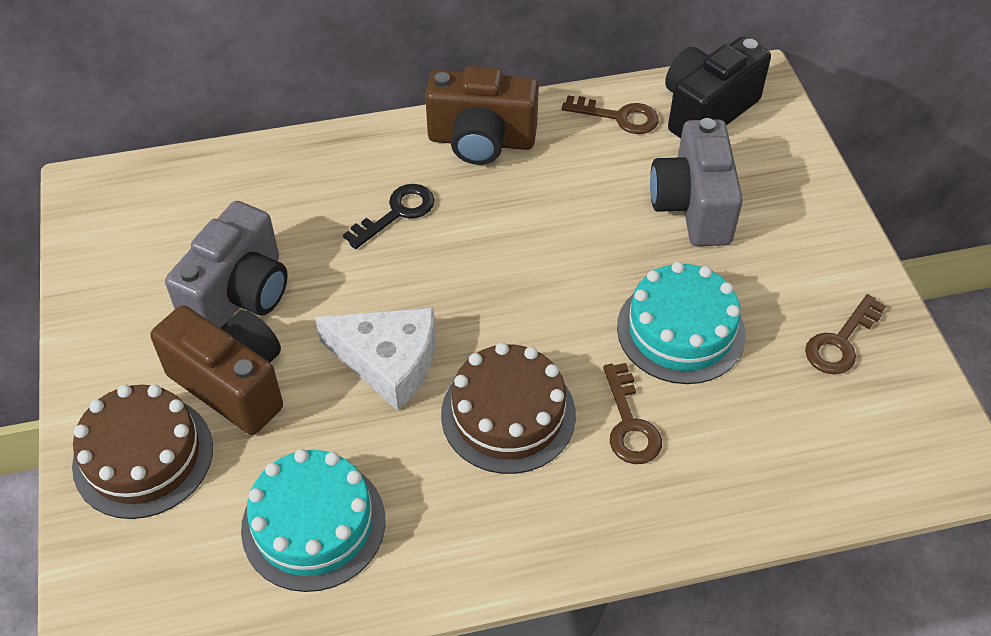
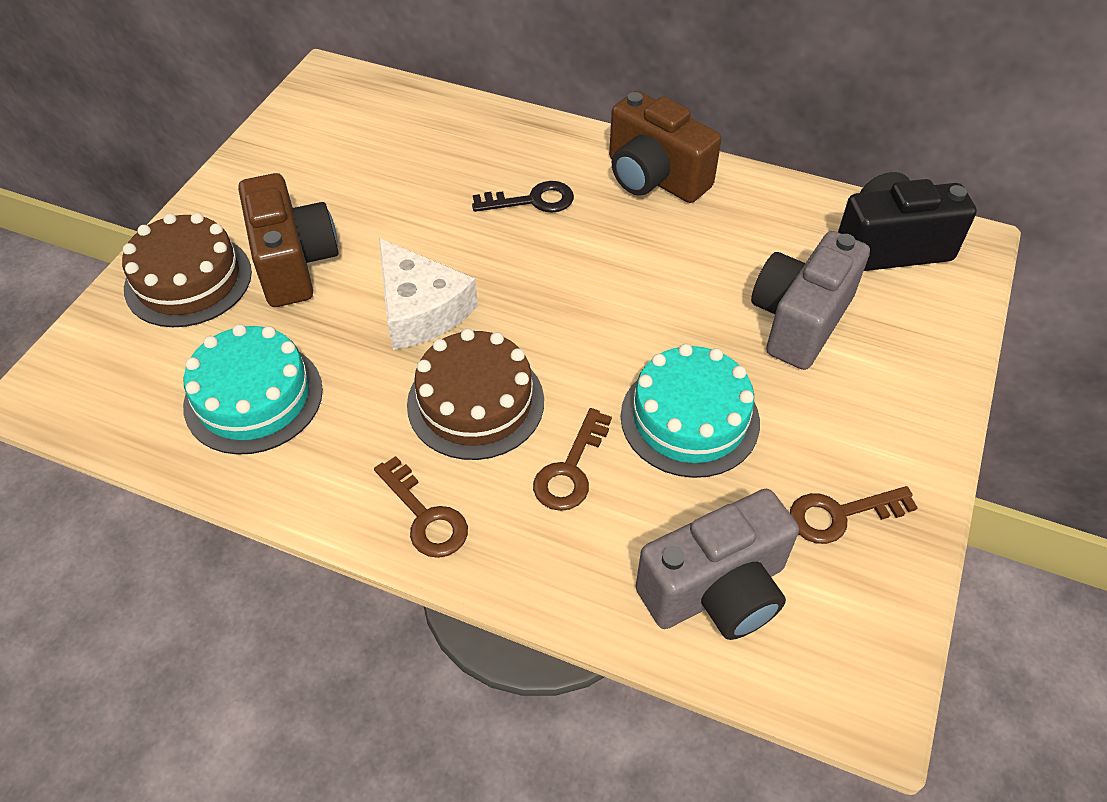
camera: 35 degrees right, 0 degrees up
(240, 295) = (359, 202): grey camera -> grey camera (716, 590)
(618, 117) = (797, 214): brown key -> brown key (425, 516)

